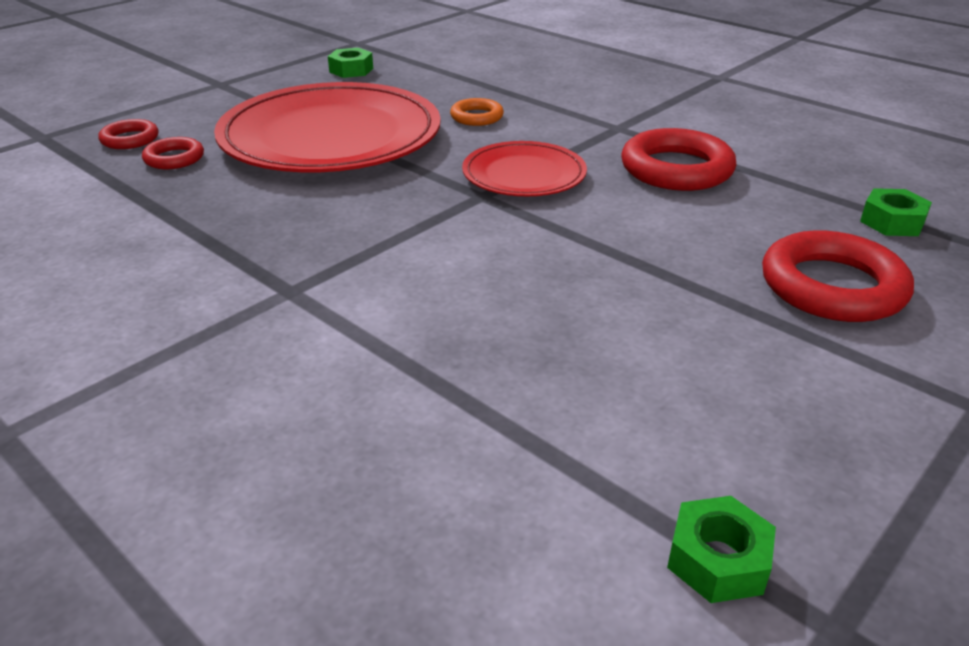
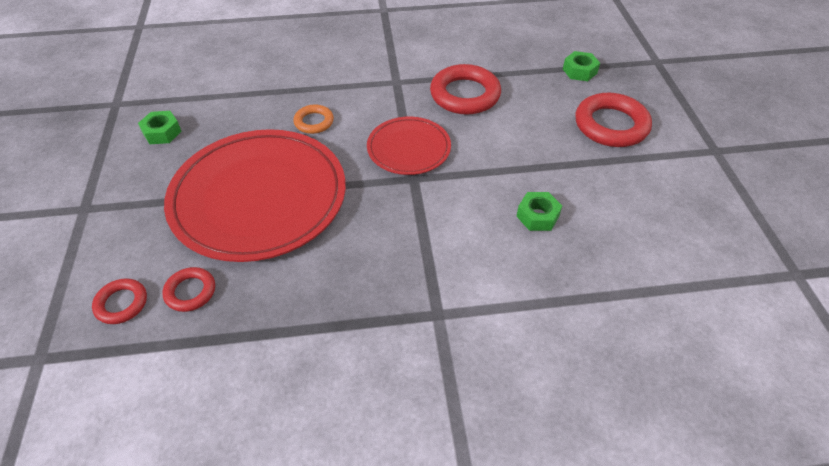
camera: 50 degrees left, 15 degrees up
(718, 560) = (748, 281): green nut -> green nut (537, 216)

